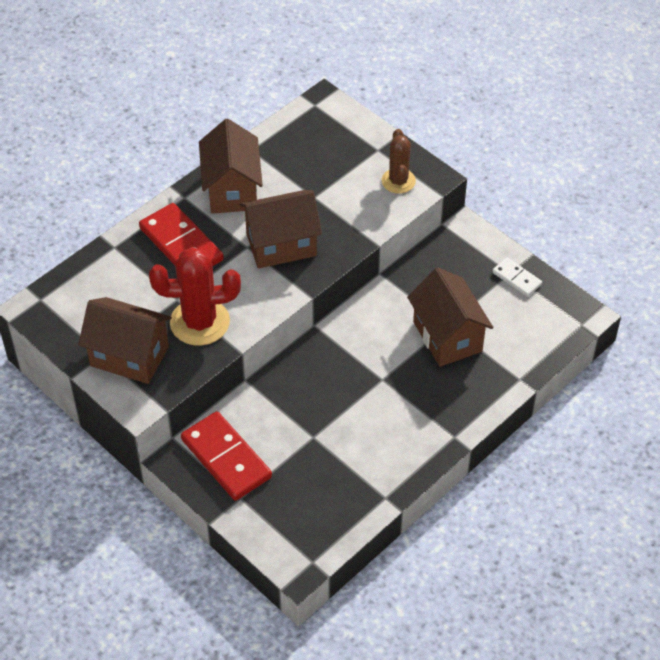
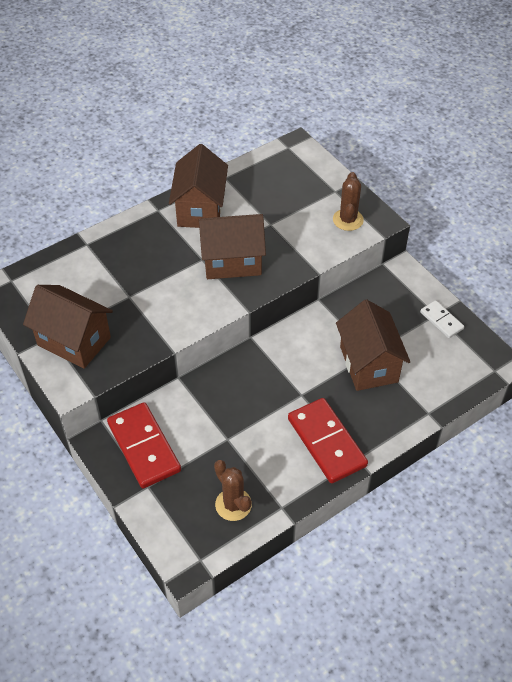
camera: 10 degrees right, 0 degrees up
(181, 244) = (144, 249): red domino -> red domino (326, 442)
(200, 322) = (144, 320): red cactus -> none
(334, 502) = (233, 504): none -> brown cactus

